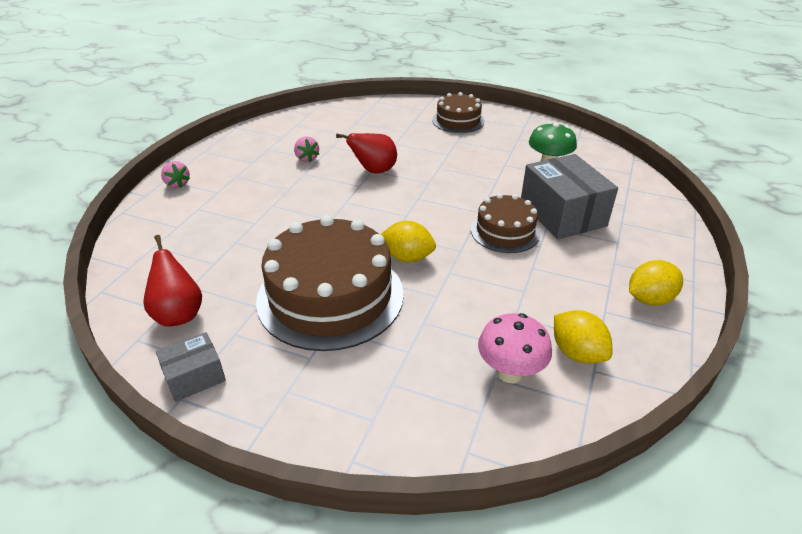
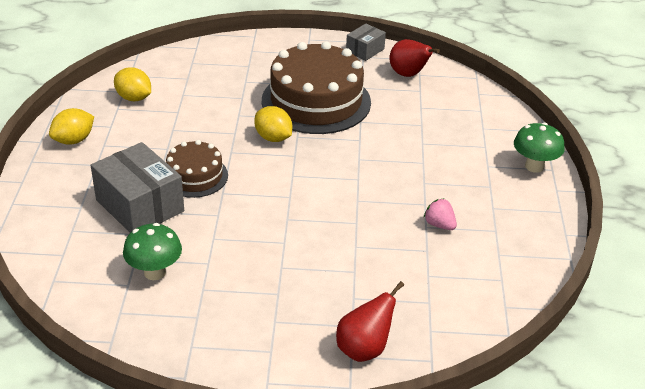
camera: 160 degrees right, 0 degrees up
(177, 184) = (534, 166): pink strawberry -> green mushroom
(374, 171) = (354, 222): red pear -> red pear (364, 349)
(407, 257) = (273, 138): yellow lemon -> yellow lemon turned 45 degrees clockwise
(458, 120) = (290, 338): brown cake -> none
(510, 372) = (178, 81): pink mushroom -> none

